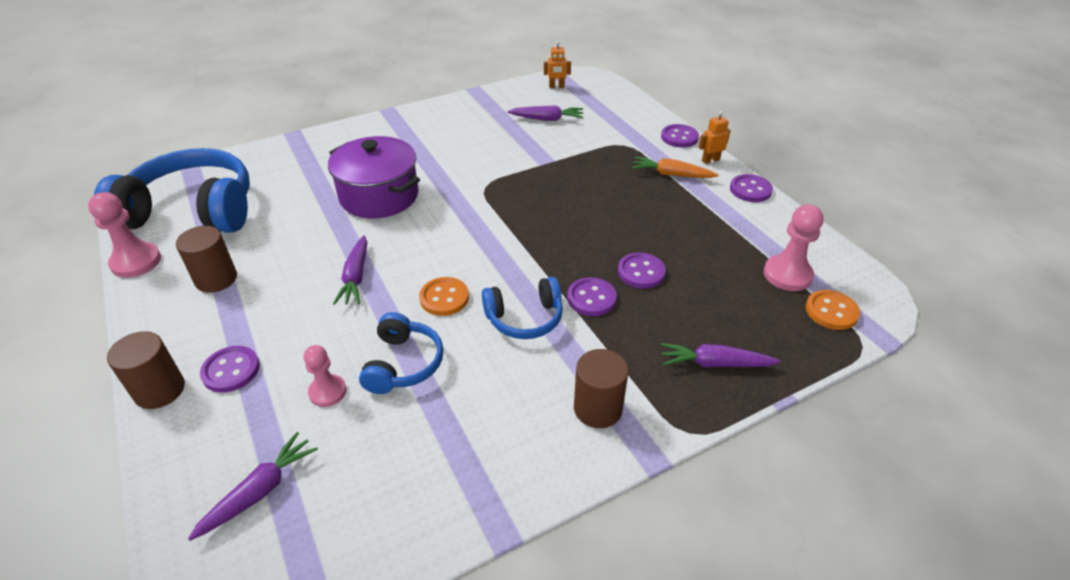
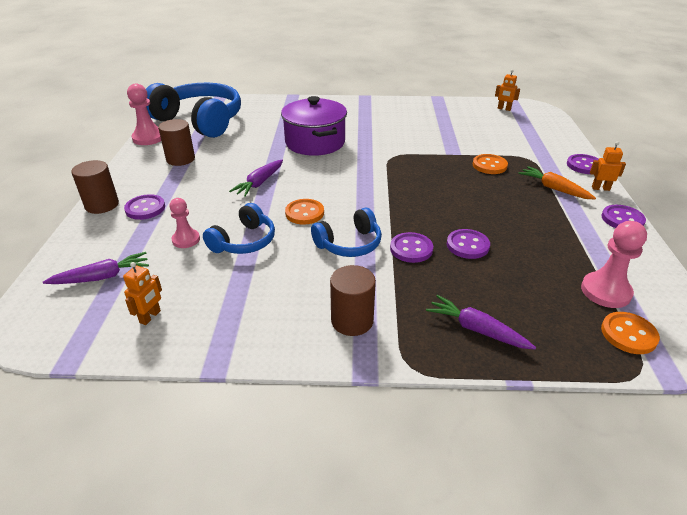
camera: 30 degrees right, 5 degrees down
(373, 512) = (150, 317): none -> orange robot
(525, 318) = (349, 244): blue headphones -> blue headphones turned 45 degrees counterclockwise
(547, 119) = (478, 127): purple carrot -> none
(593, 166) = (489, 165): none -> orange button

